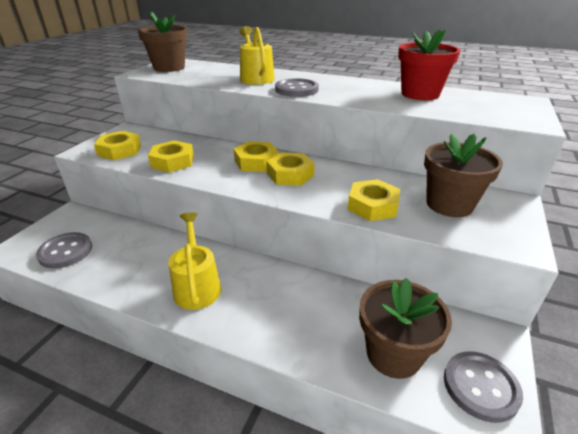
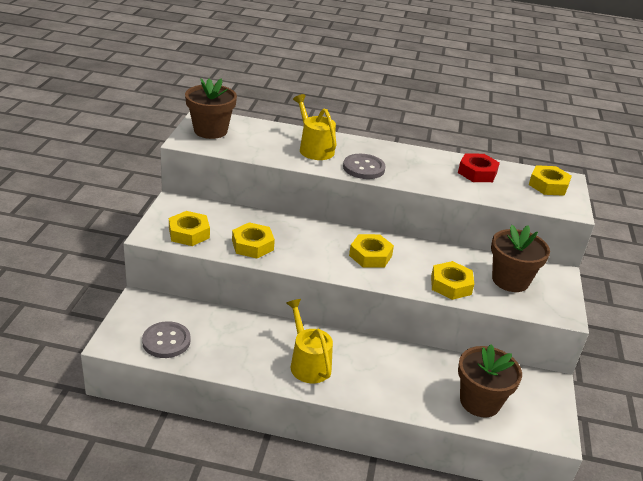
camera: 15 degrees left, 0 degrees up
(256, 162) = (333, 242): yellow nut -> yellow nut (548, 185)
(420, 94) = (477, 173): red flower pot -> red nut
(480, 387) = (541, 417): grey button -> none

